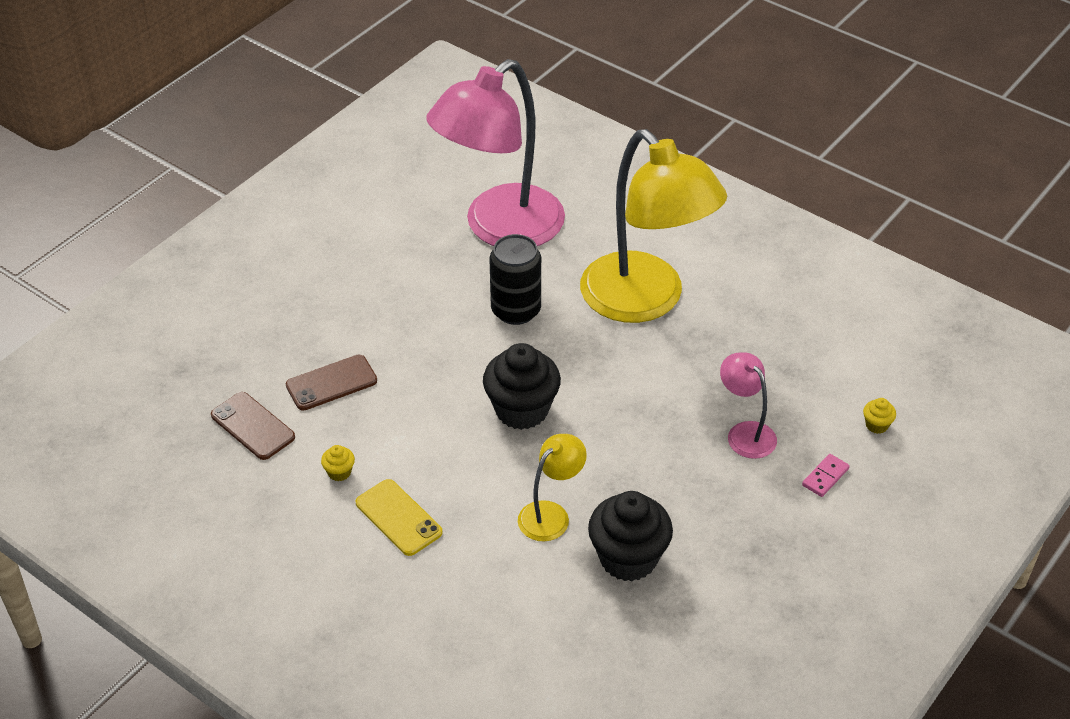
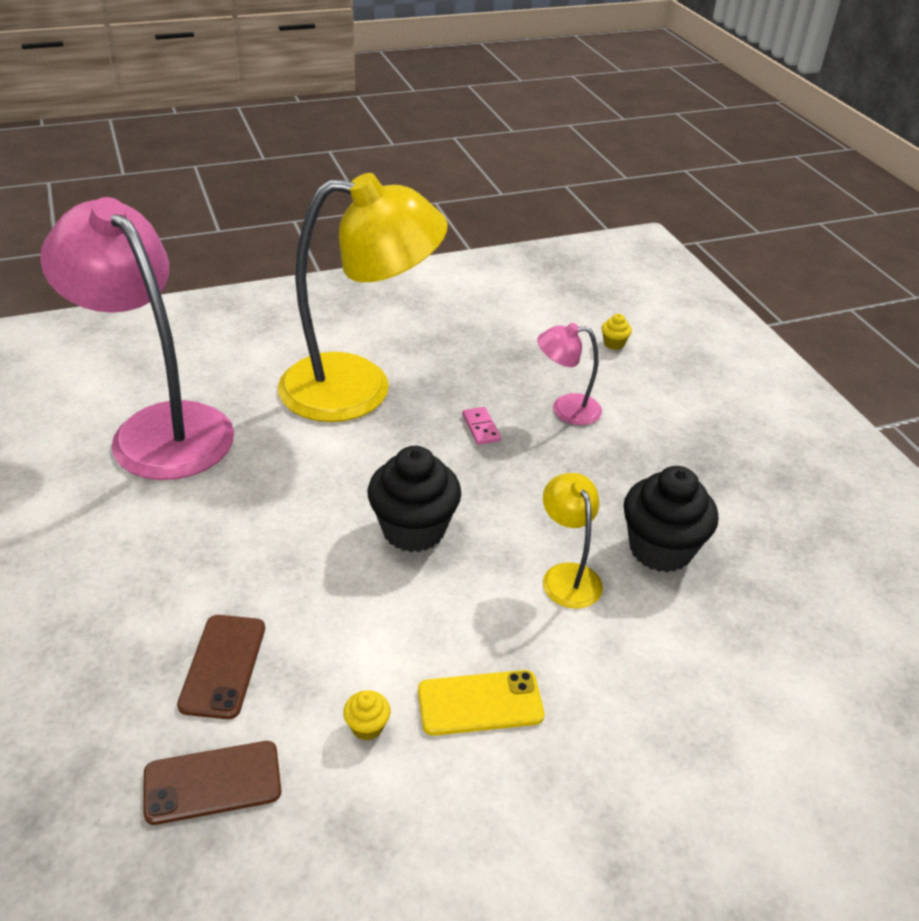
camera: 60 degrees left, 5 degrees down
(500, 228) = (159, 428): pink lamp -> pink lamp turned 150 degrees clockwise
(516, 310) = (279, 470): black can -> none
(825, 477) = (648, 393): pink domino -> pink domino (481, 428)

